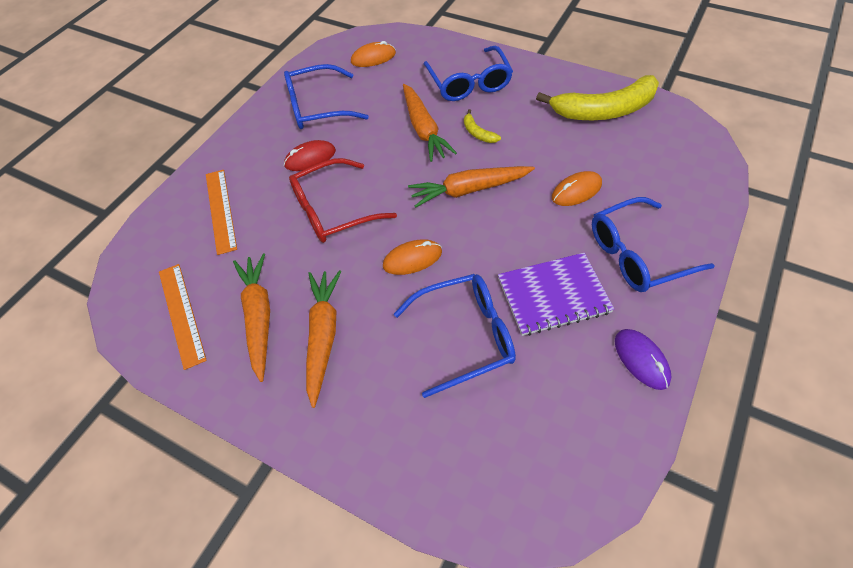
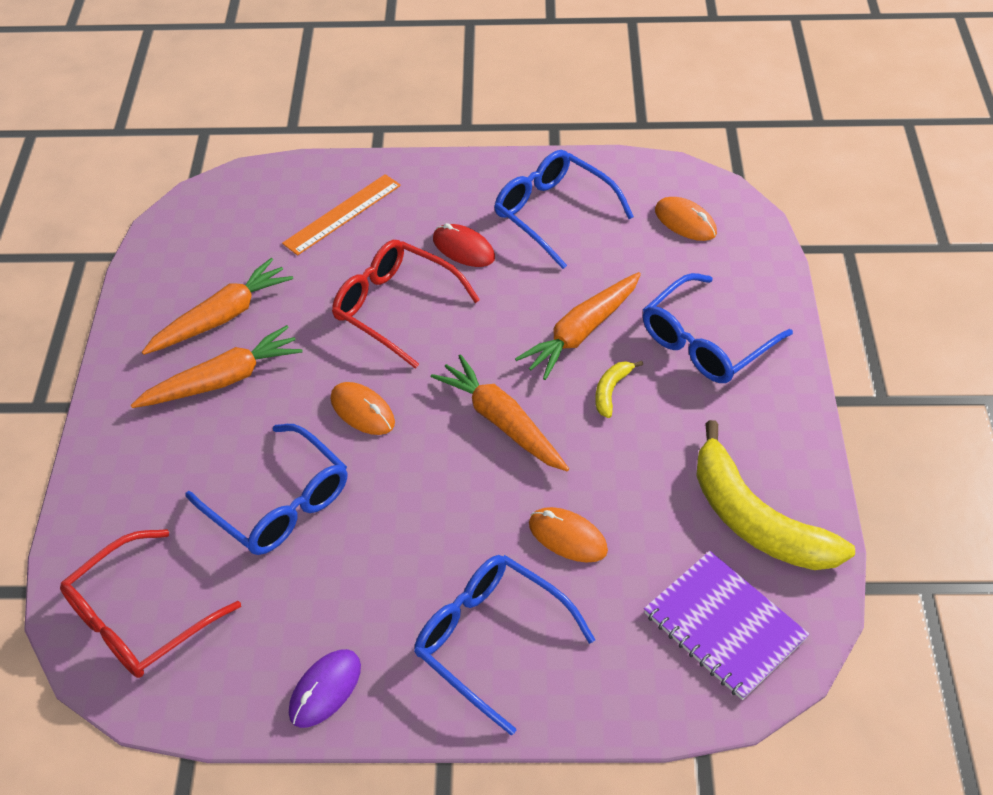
camera: 60 degrees right, 5 degrees down
(181, 314) = (198, 256): orange ruler -> none
(525, 470) = (139, 619): none -> red glasses
(553, 295) = (378, 568): purple notebook -> purple notebook (724, 626)

